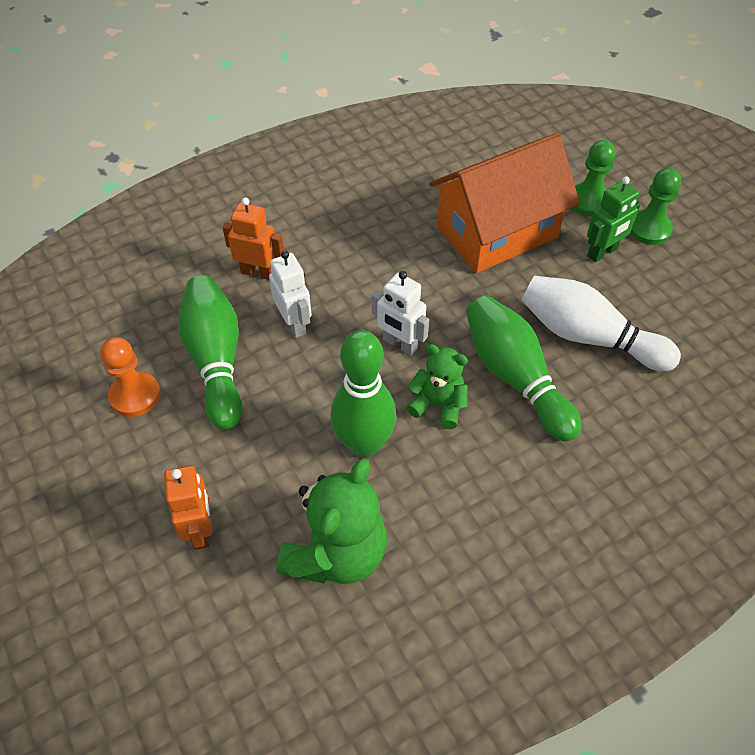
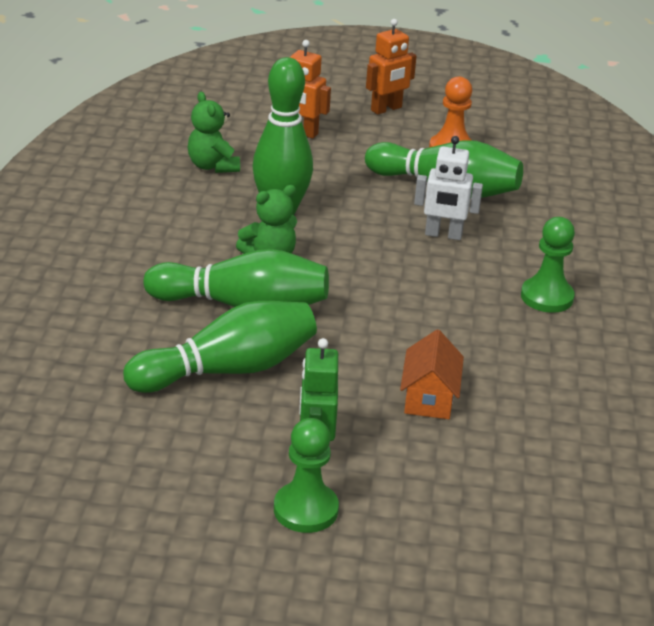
camera: 125 degrees right, 20 degrees down
(258, 272) = (529, 243): orange robot -> orange robot (386, 109)
(337, 553) = (212, 166): green teddy bear -> green teddy bear, size x0.60
(399, 344) = (355, 271): white robot -> none
(497, 232) = (429, 398): orange house -> orange house, size x0.45
(588, 201) = (402, 493): green pawn -> green pawn (547, 297)
(588, 337) = (228, 370): white bowling pin -> green bowling pin

